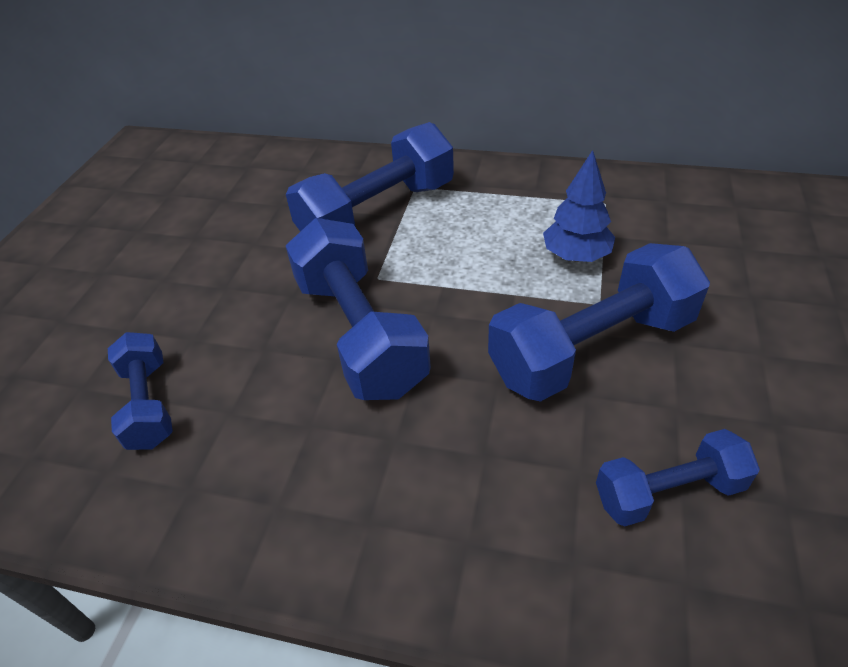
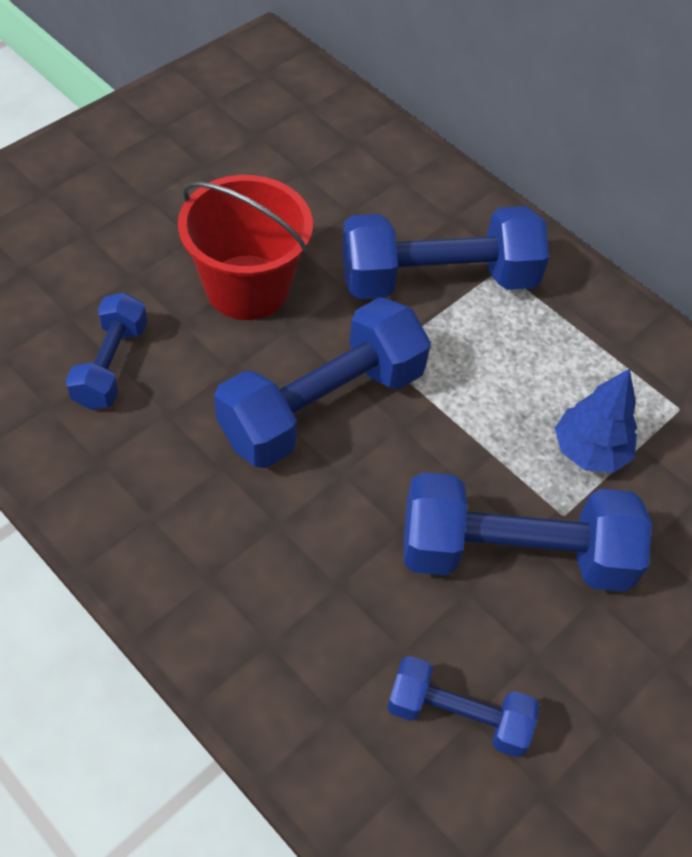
camera: 25 degrees right, 10 degrees up
(233, 288) = (247, 287): none -> red bucket
(359, 333) = (322, 406): blue dumbbell -> blue dumbbell turned 45 degrees clockwise

